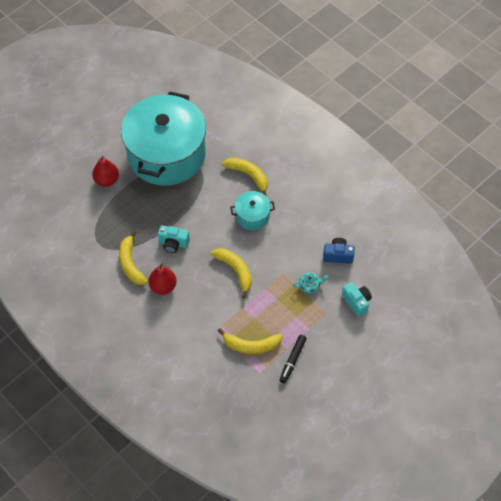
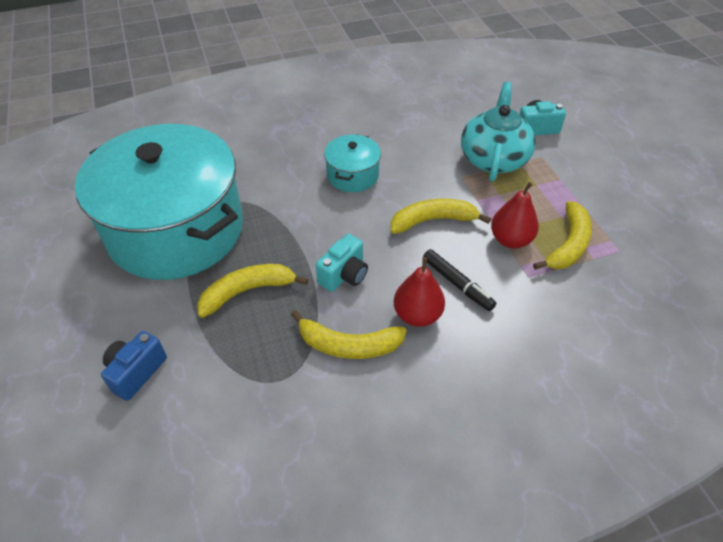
camera: 65 degrees left, 10 degrees down
(106, 180) = (158, 323): red pear -> red pear (510, 240)
(249, 176) = (285, 158): yellow banana -> yellow banana (247, 291)
(292, 360) = (606, 210): black marker -> black marker (457, 284)
(309, 285) = (494, 158): turquoise teapot -> turquoise teapot, size x2.31
(338, 255) = (460, 121): blue camera -> blue camera (136, 372)

